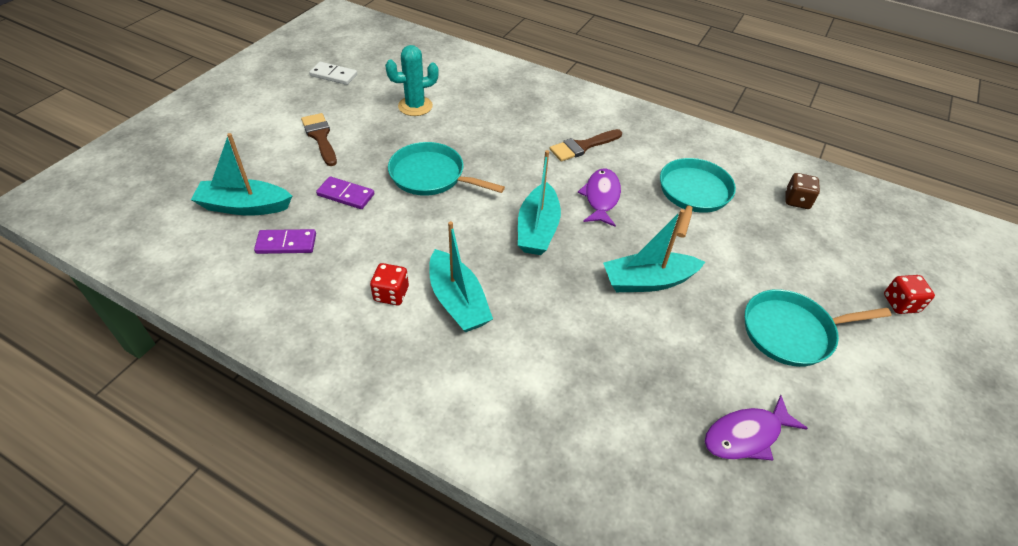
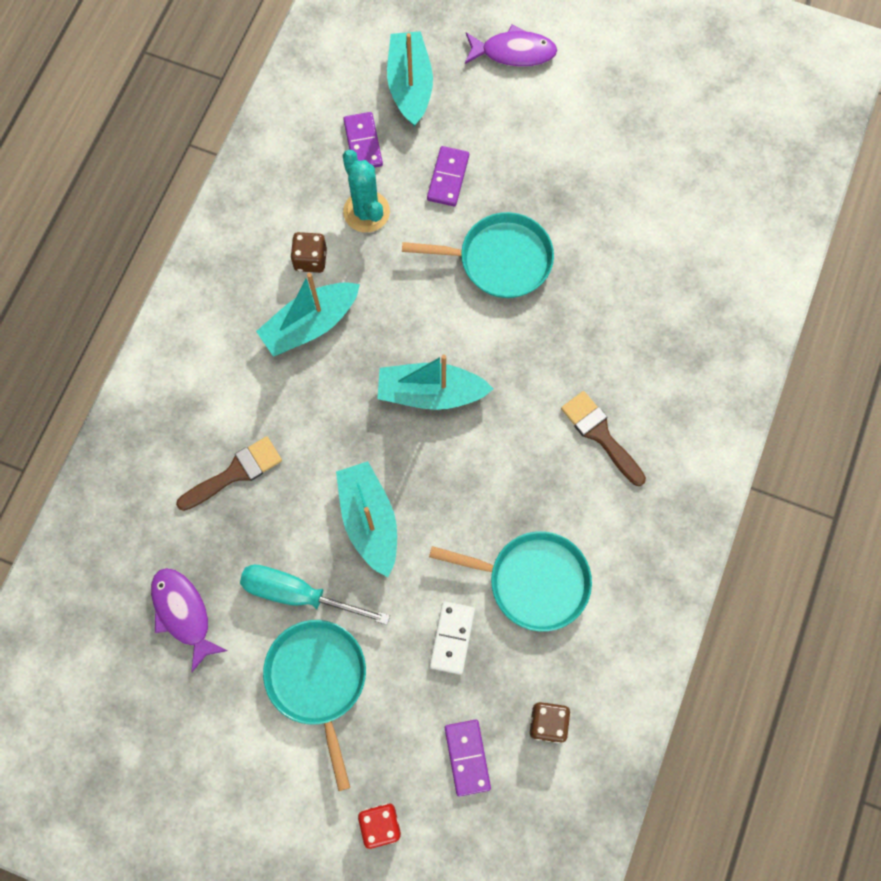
camera: 85 degrees right, 25 degrees up
(320, 137) = (545, 121): brown brush -> brown brush (235, 473)
(333, 75) = (679, 98): white domino -> white domino (452, 638)
(391, 294) = (310, 259): red dice -> brown dice
(415, 106) = (636, 212): turquoise cactus -> turquoise cactus (366, 212)
(430, 176) = (500, 259): turquoise pan -> turquoise pan turned 75 degrees clockwise
(601, 197) = (502, 463): purple fish -> purple fish (514, 52)
(717, 338) = (298, 594): none -> turquoise screwdriver
(833, 246) = (467, 757): none -> purple domino

